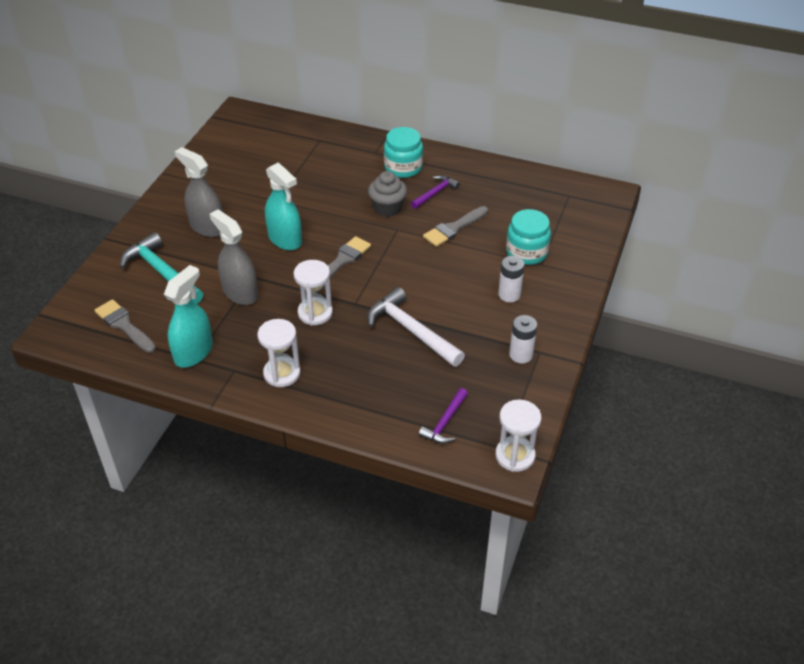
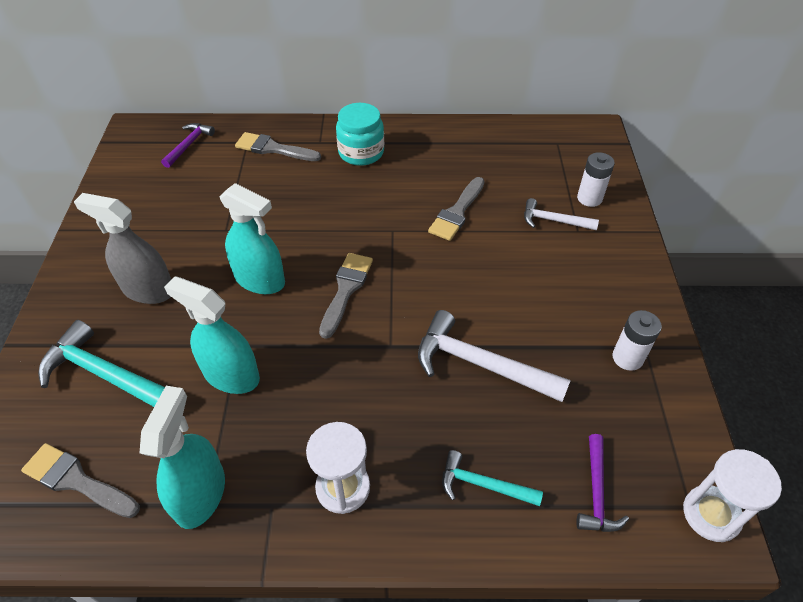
camera: 20 degrees left, 5 degrees up
(240, 293) = (231, 375): grey spray bottle -> turquoise spray bottle
(315, 313) = (346, 375): white hourglass -> none
(337, 149) = (273, 149): none -> grey brush
(372, 397) = (483, 485): none -> turquoise hammer
(387, 208) = (368, 206): grey cupcake -> none
(435, 193) = (413, 174): purple hammer -> purple hammer (188, 145)
(509, 295) = (566, 280): white battery -> white battery (589, 198)
(526, 252) = (554, 221): turquoise jar -> white hammer

